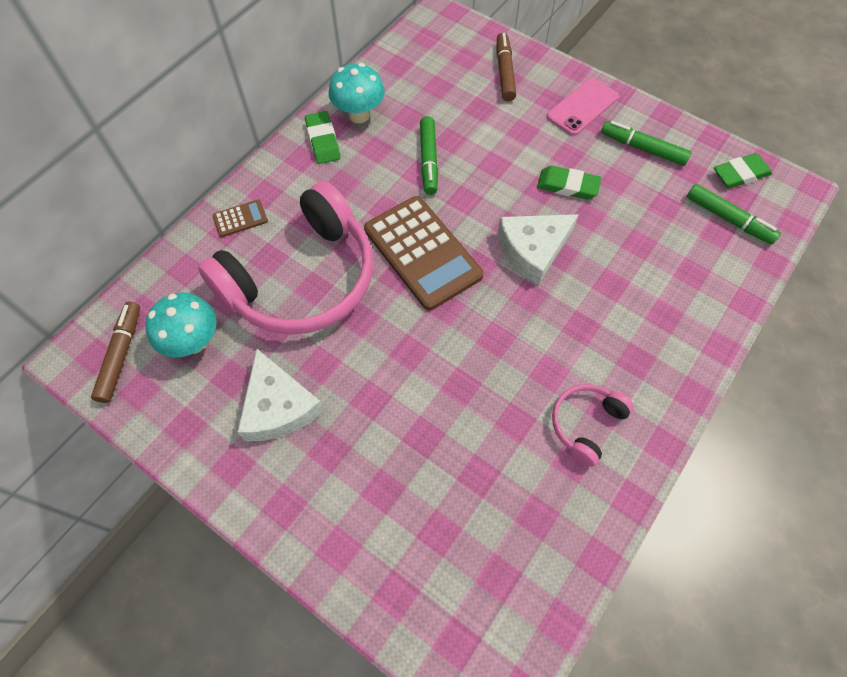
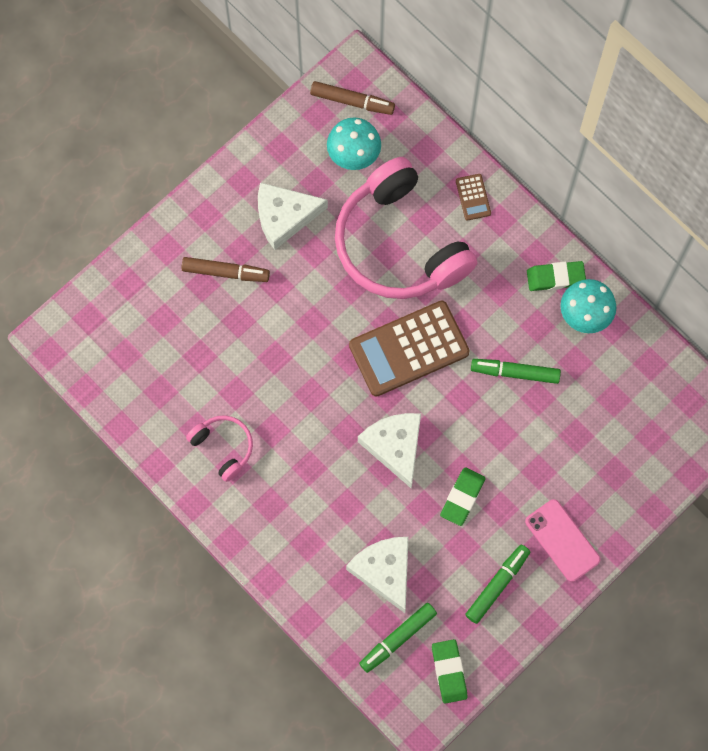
camera: 100 degrees right, 10 degrees up
(504, 72) = (624, 472): brown marker -> brown marker (225, 272)
(666, 240) = (384, 571): none -> white cheese

